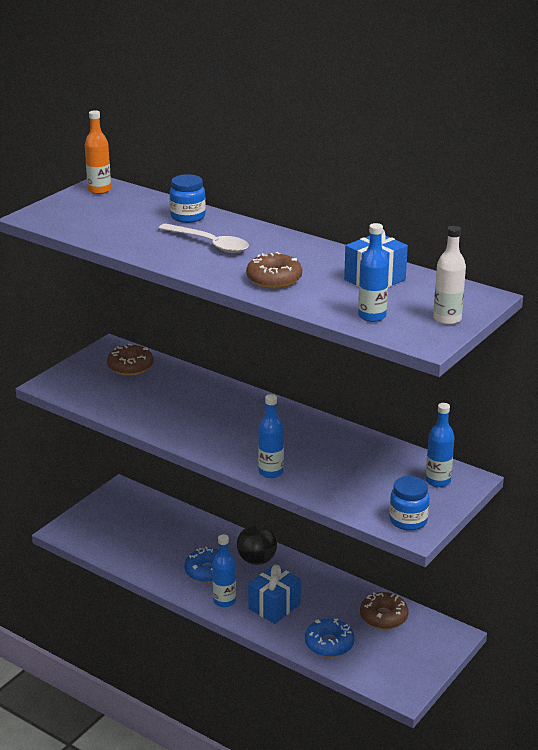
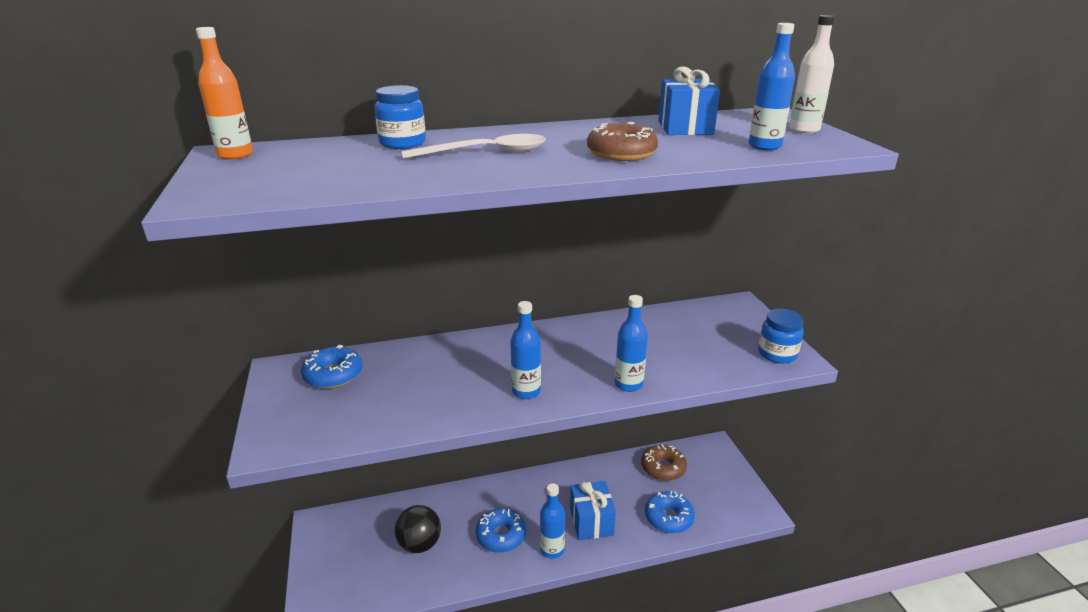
camera: 50 degrees left, 0 degrees up
(130, 367) = (333, 375): brown donut -> blue donut
(257, 560) = (522, 495): black ball -> black ball (420, 544)
(438, 481) = (730, 316): blue bottle -> blue bottle (526, 391)

